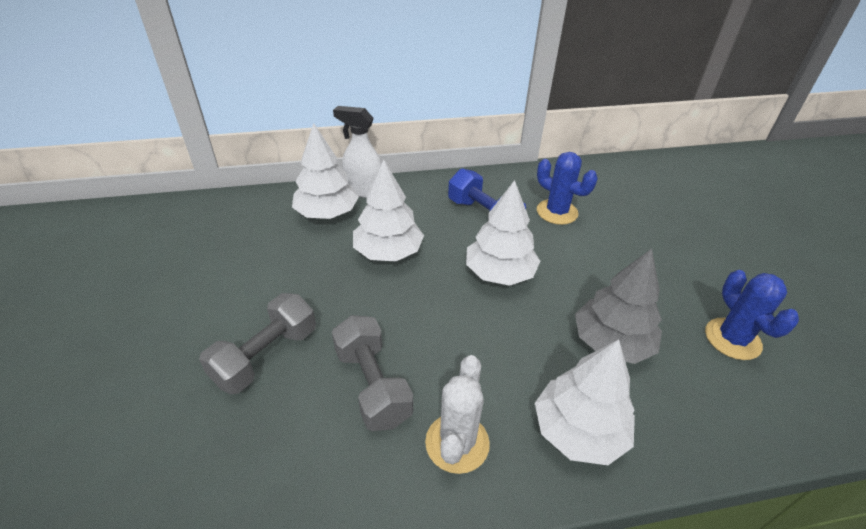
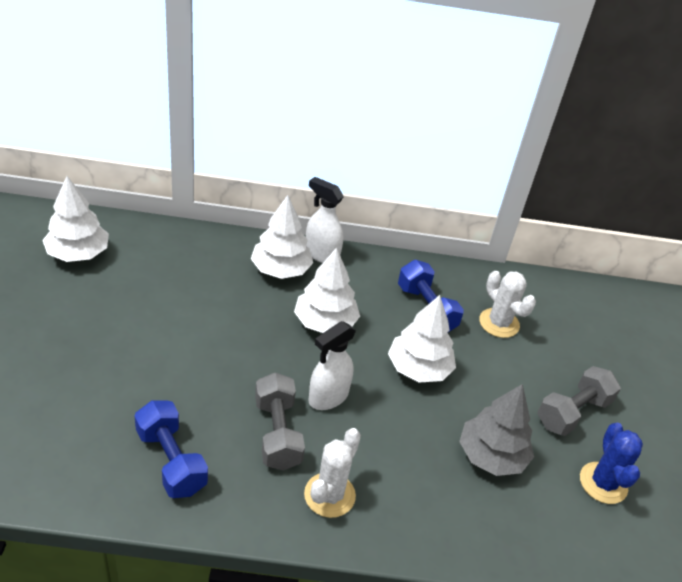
camera: 10 degrees right, 0 degrees up
(249, 459) = (171, 461): none -> blue dumbbell
(266, 356) = (199, 387): grey dumbbell -> grey dumbbell (572, 412)
(416, 328) = (328, 397): none -> white spray bottle
(557, 212) = (499, 323): blue cactus -> white cactus
(578, 431) = (429, 514): white tree -> white tree (78, 253)

